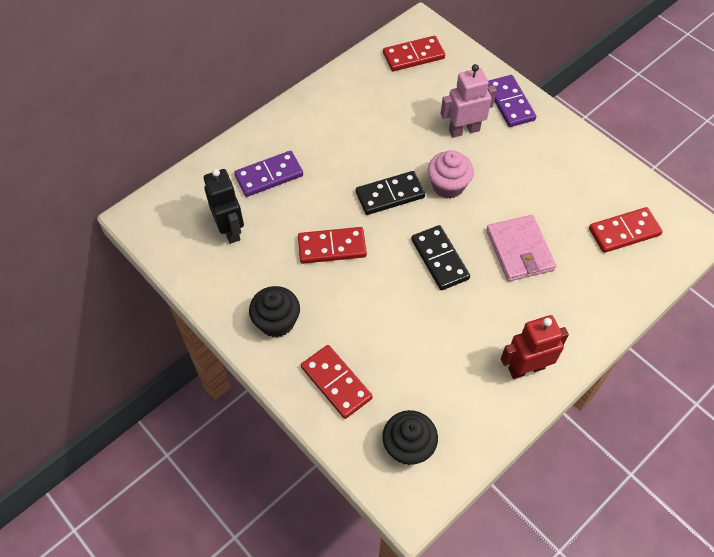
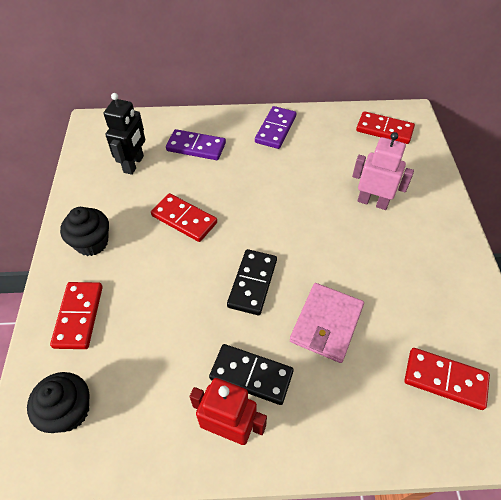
camera: 40 degrees right, 5 degrees down
(390, 195) = (265, 211): black domino -> black domino (251, 375)
(448, 186) = (317, 233): pink cupcake -> none
(509, 103) = (433, 205): purple domino -> purple domino (275, 129)

